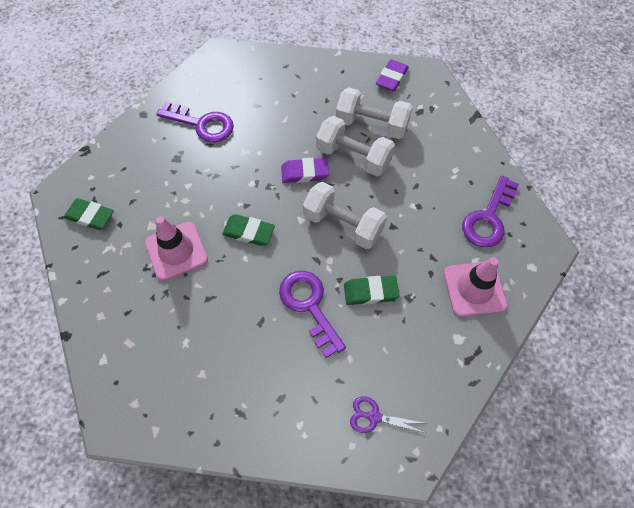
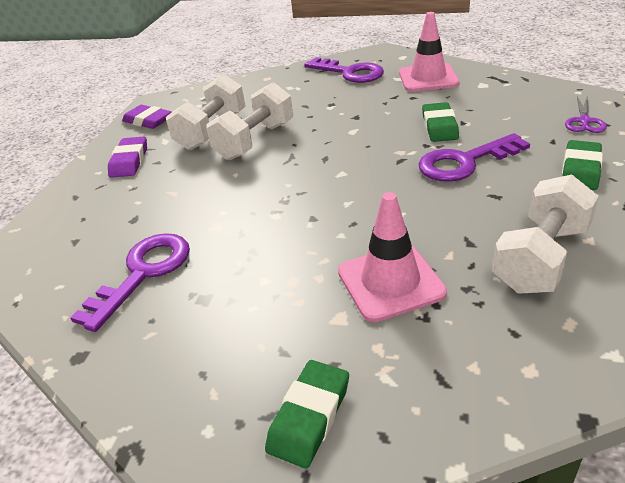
camera: 80 degrees left, 25 degrees down
(249, 232) = (358, 213): green eraser -> green eraser (580, 170)
(305, 173) = (269, 173): purple eraser -> purple eraser (129, 161)
(343, 224) = (351, 144): white dumbbell -> white dumbbell (540, 258)

